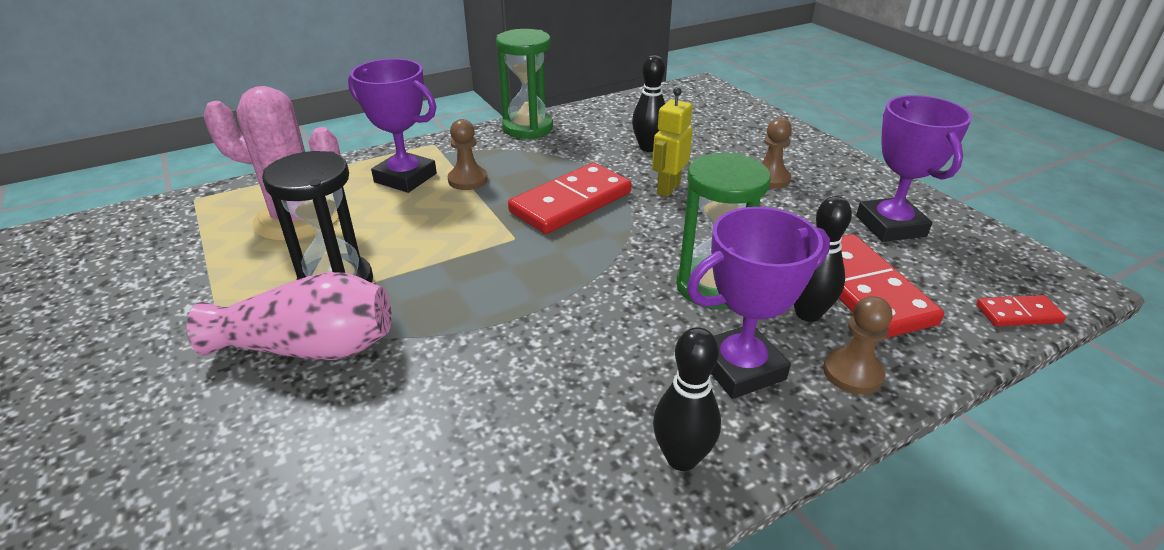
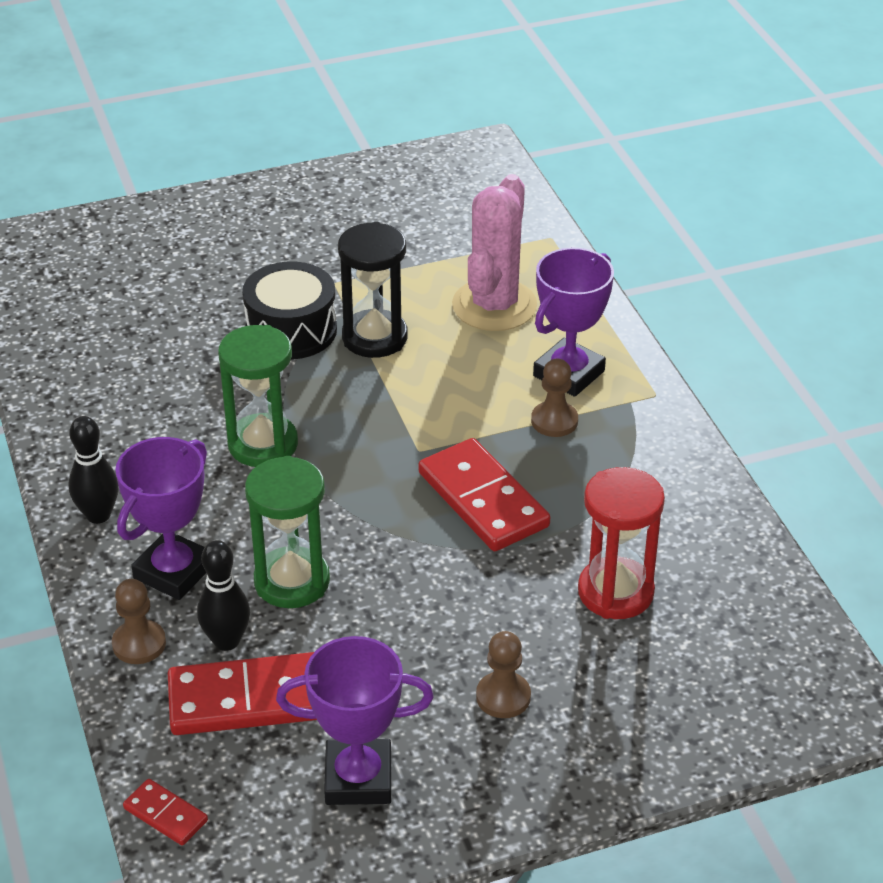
camera: 100 degrees right, 5 degrees up
(310, 348) = (291, 330): pink vase -> black drum
(527, 128) = (695, 480): green hourglass -> green hourglass (263, 444)
(648, 148) = (615, 592): black bowling pin -> red hourglass
(668, 188) = (498, 589): yellow robot -> none
(740, 368) = (174, 572): purple trophy -> purple trophy turned 45 degrees clockwise
(1018, 314) = (165, 814): red domino -> red domino turned 60 degrees counterclockwise

